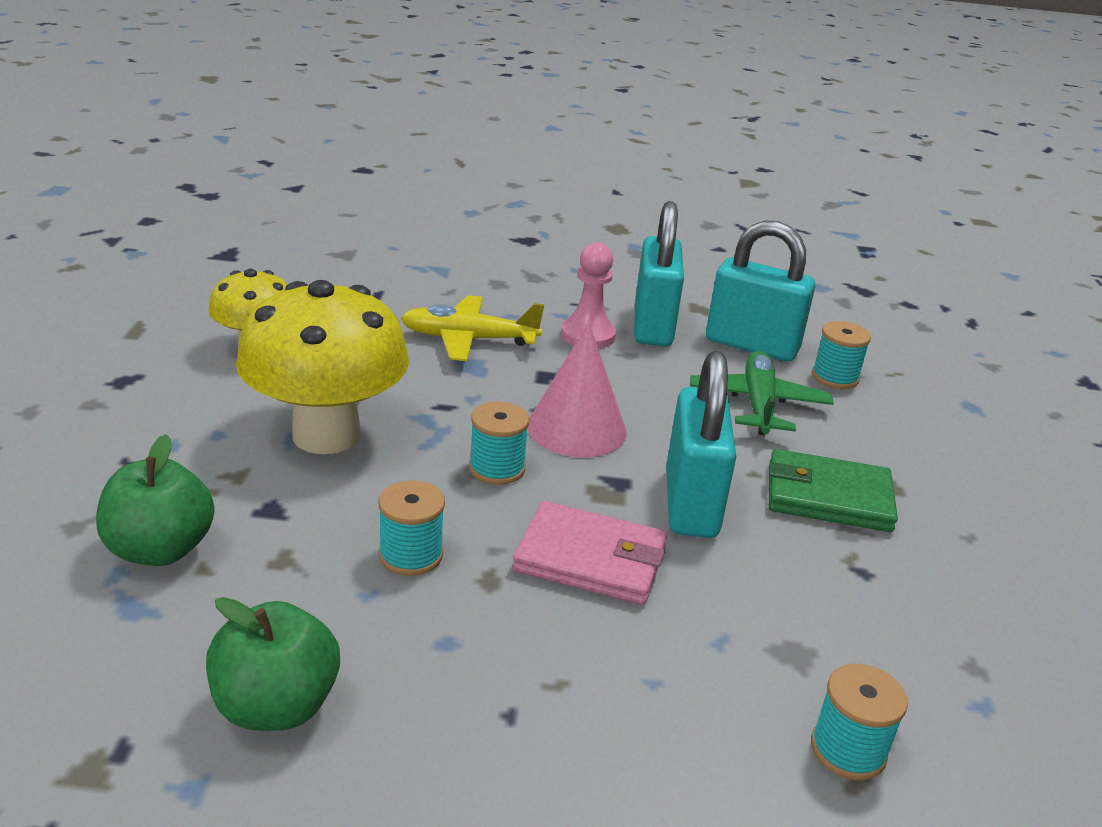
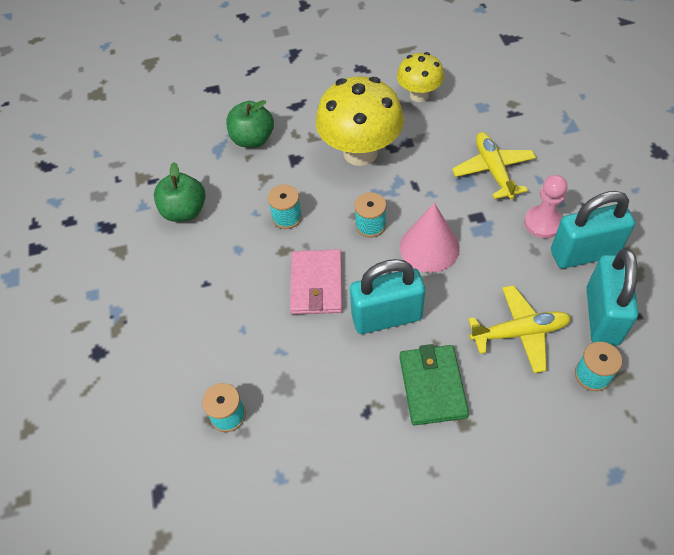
camera: 80 degrees right, 25 degrees up
(758, 404) = (520, 332): green plane -> yellow plane

